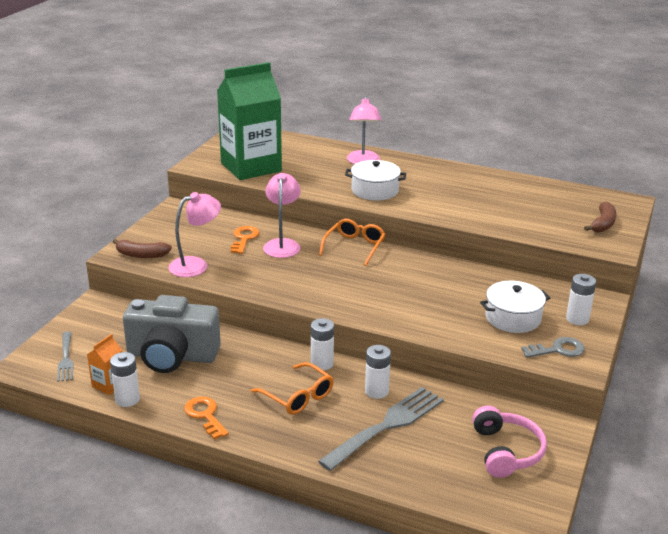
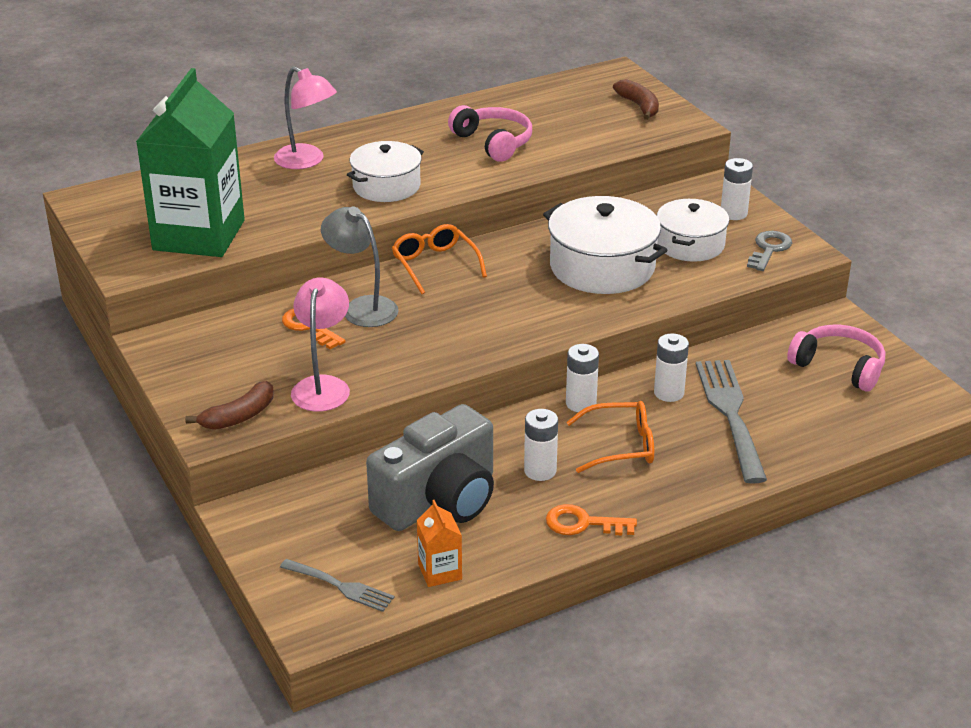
camera: 50 degrees left, 5 degrees up
(127, 399) = (487, 568): white battery -> white battery (540, 471)
(282, 244) = (362, 307): pink lamp -> grey lamp
(436, 298) = (602, 267): none -> white pot
(474, 199) = (493, 142): none -> pink headphones

